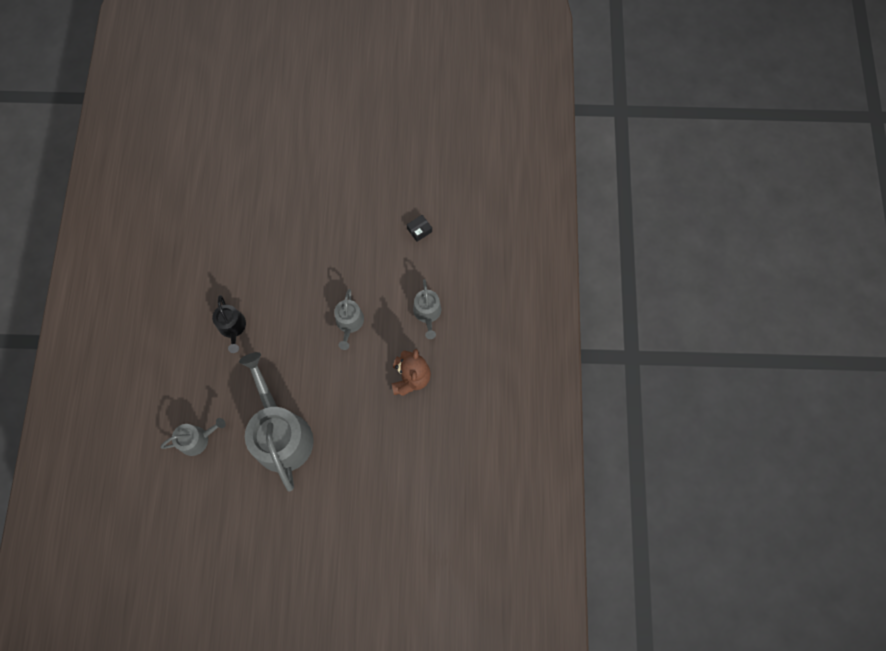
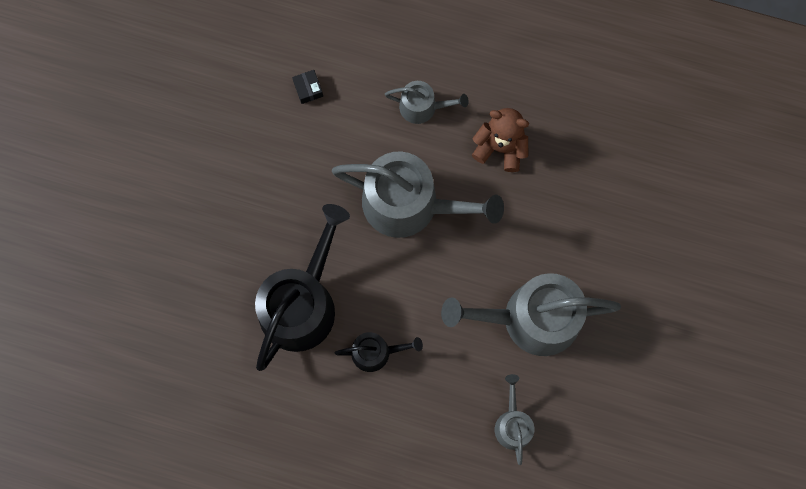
camera: 75 degrees left, 5 degrees up
(258, 268) = (302, 303): none -> black watering can
(349, 323) = (410, 204): grey watering can -> grey watering can, size x2.02

